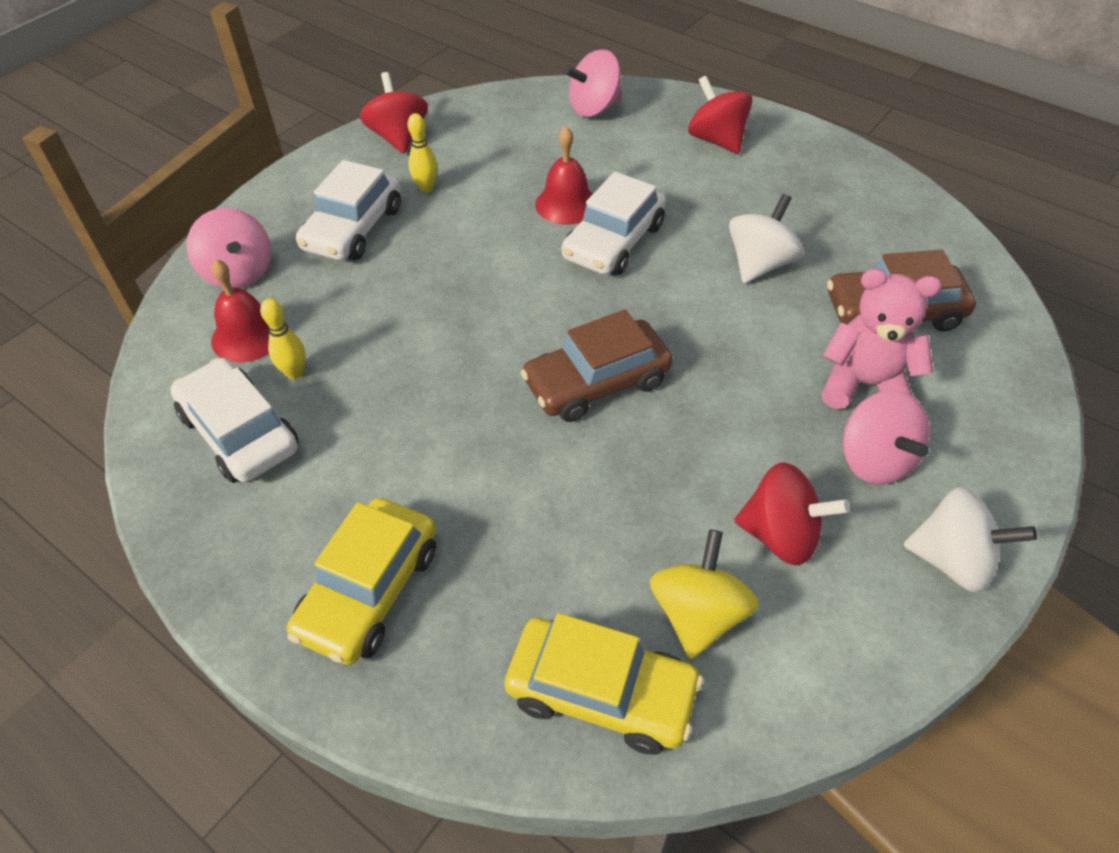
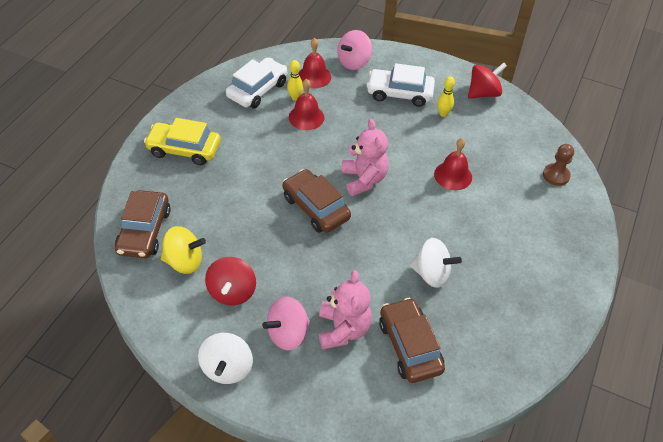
camera: 75 degrees right, 0 degrees up
(358, 363) = (306, 117): none -> red bell
(546, 308) = (364, 179): none -> pink teddy bear
(594, 108) = (556, 175): pink spinning top -> brown pawn
(601, 692) = (144, 231): yellow car -> brown car
(614, 242) = (427, 201): white car -> none
(716, 140) = (550, 243): red spinning top -> none

